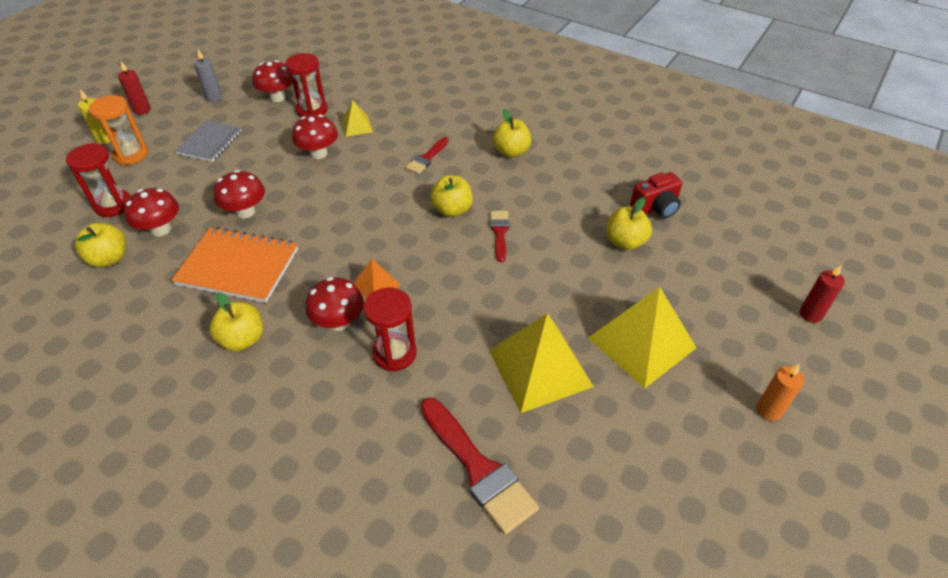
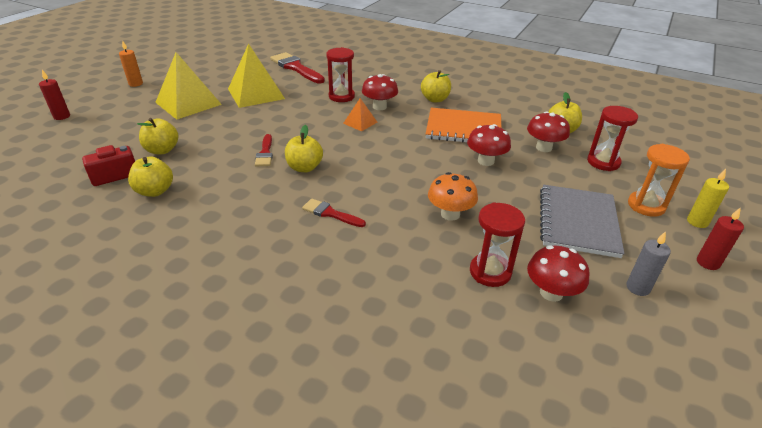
camera: 175 degrees right, 10 degrees down
(210, 142) = (578, 222): grey notebook -> grey notebook, size x1.53
(318, 153) = (450, 214): red mushroom -> orange mushroom
(356, 126) = (421, 250): yellow pyramid -> none
(427, 158) = (330, 213): red brush -> red brush turned 90 degrees counterclockwise
(511, 152) = (235, 224): yellow apple -> yellow apple (155, 191)

